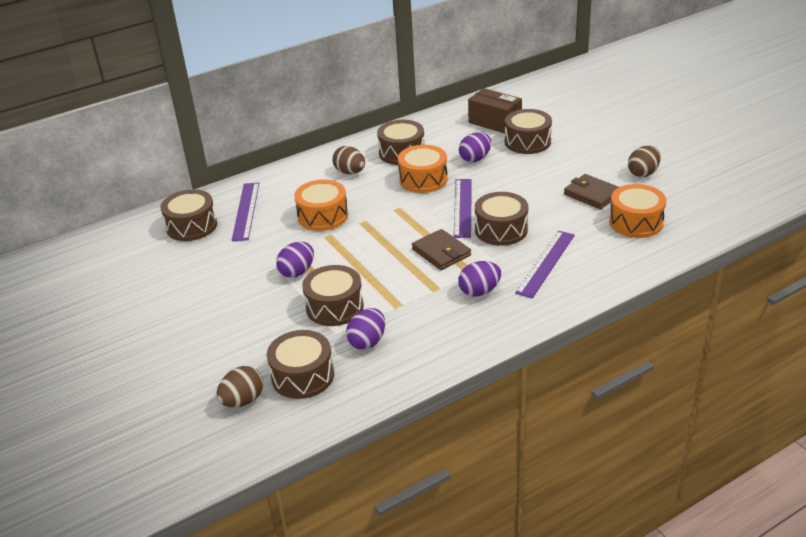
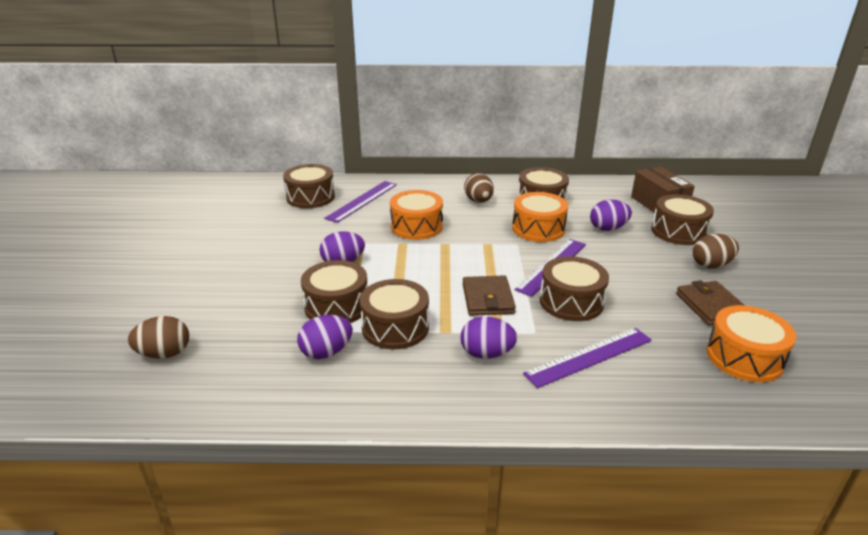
camera: 30 degrees right, 5 degrees down
(302, 376) = (235, 356): brown drum -> brown drum (395, 327)
(643, 173) = (797, 307): brown egg -> brown egg (711, 265)

